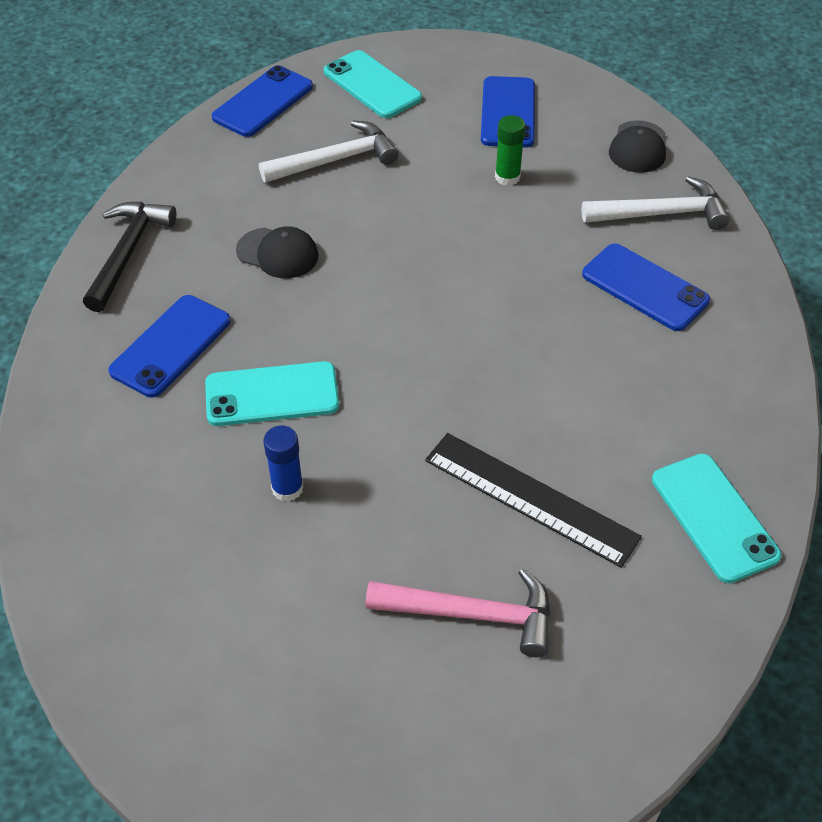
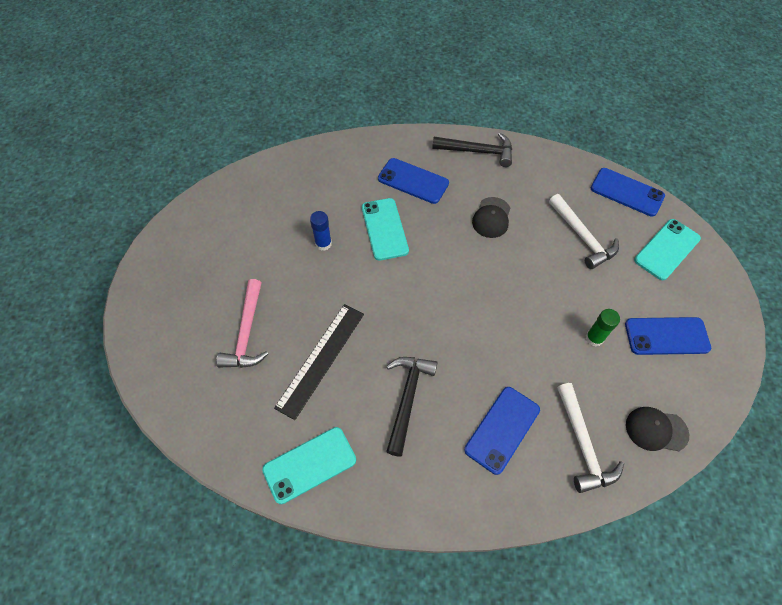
camera: 85 degrees right, 10 degrees up
(601, 387) = (407, 399): none -> black hammer

